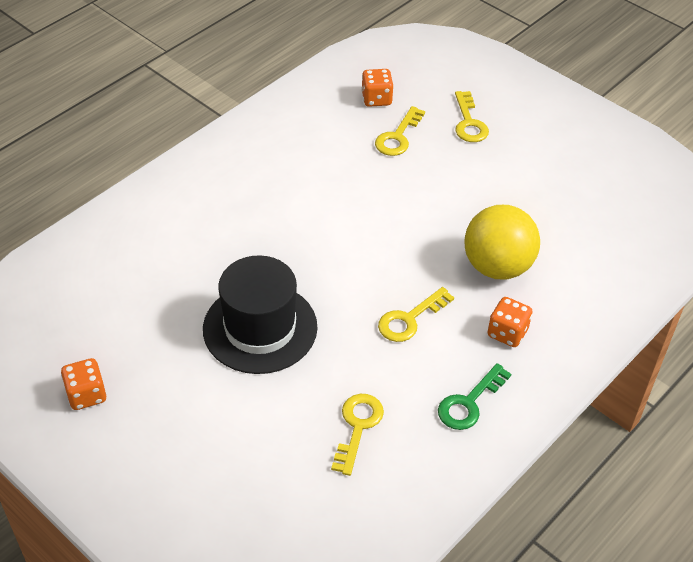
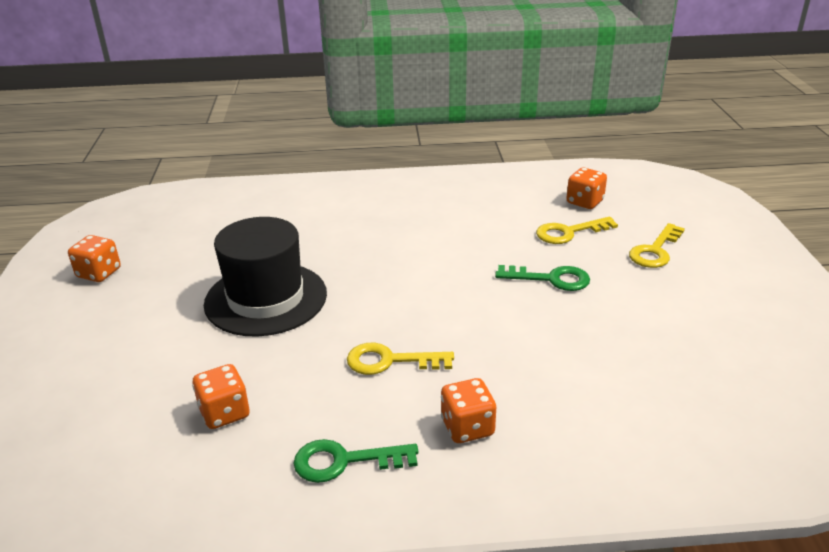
camera: 45 degrees right, 15 degrees down
(357, 427) = (224, 413): yellow key -> orange dice
(431, 188) = (551, 279): none -> green key
(497, 266) = (534, 368): yellow ball -> none

